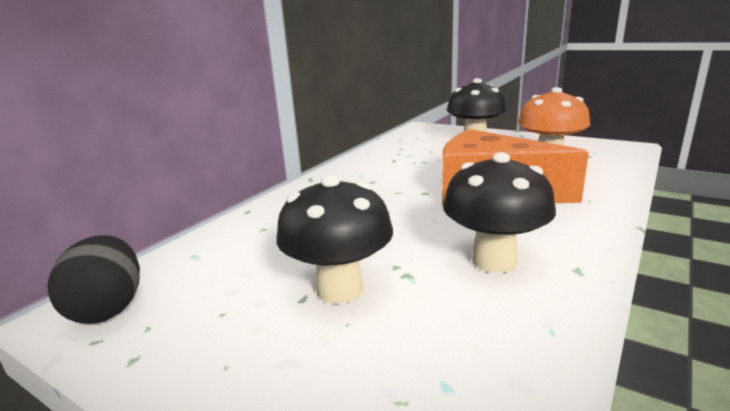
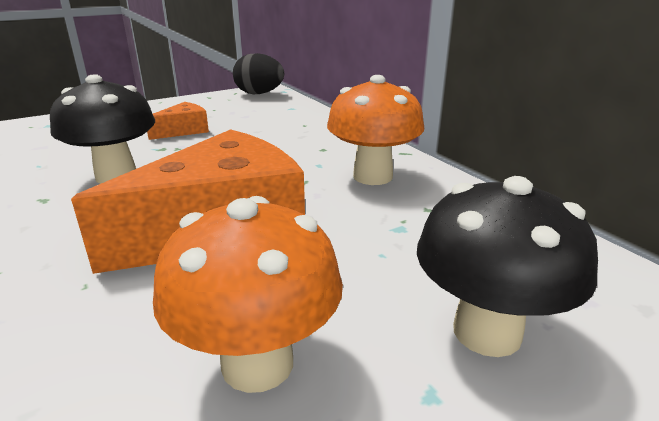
camera: 115 degrees right, 5 degrees up
(340, 289) = (183, 130): black mushroom -> orange cheese
(366, 178) = (372, 176): none -> orange mushroom

